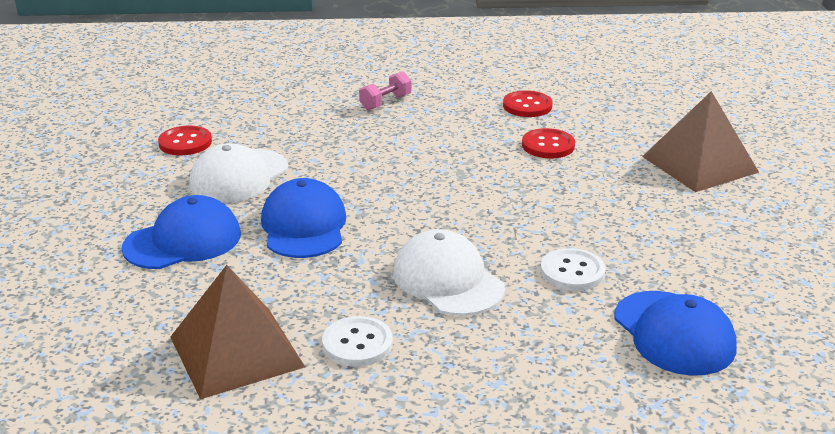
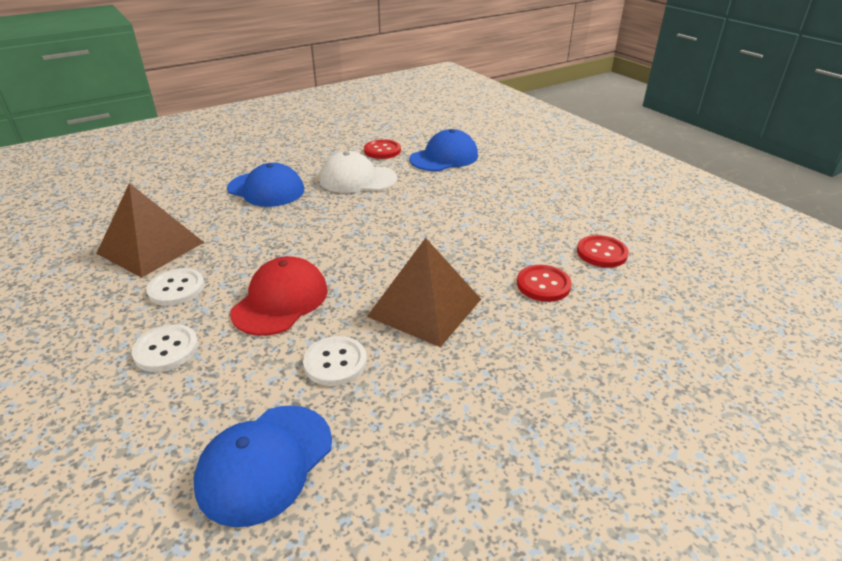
camera: 60 degrees right, 5 degrees up
(304, 226) = (314, 220): blue cap -> blue cap (444, 157)
(385, 102) = (520, 192): pink dumbbell -> none
(448, 280) = (280, 301): white cap -> red cap
(472, 365) = (166, 349): none -> white button
(699, 164) = (622, 393): brown pyramid -> brown pyramid (425, 307)

